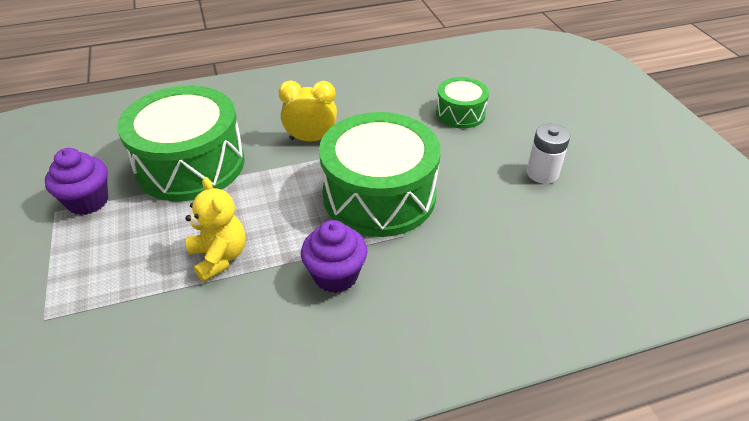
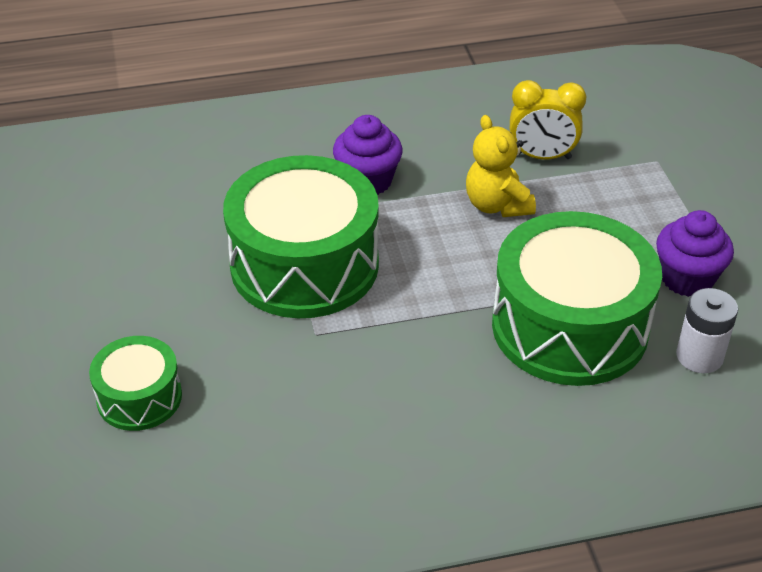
camera: 175 degrees left, 0 degrees up
(311, 139) = (393, 360): yellow clock -> yellow clock (542, 156)
(542, 173) = (74, 282): white battery -> white battery (699, 356)

